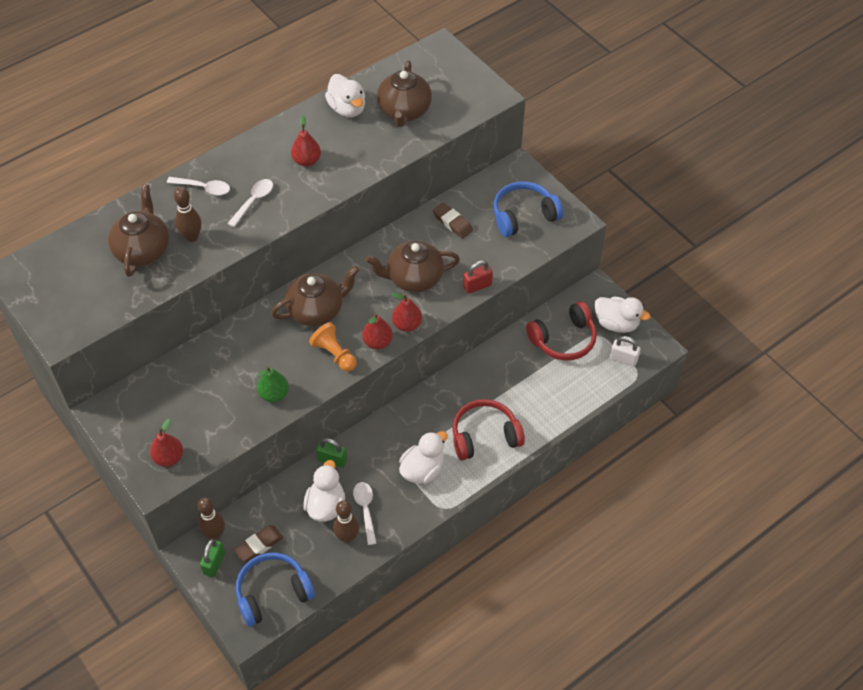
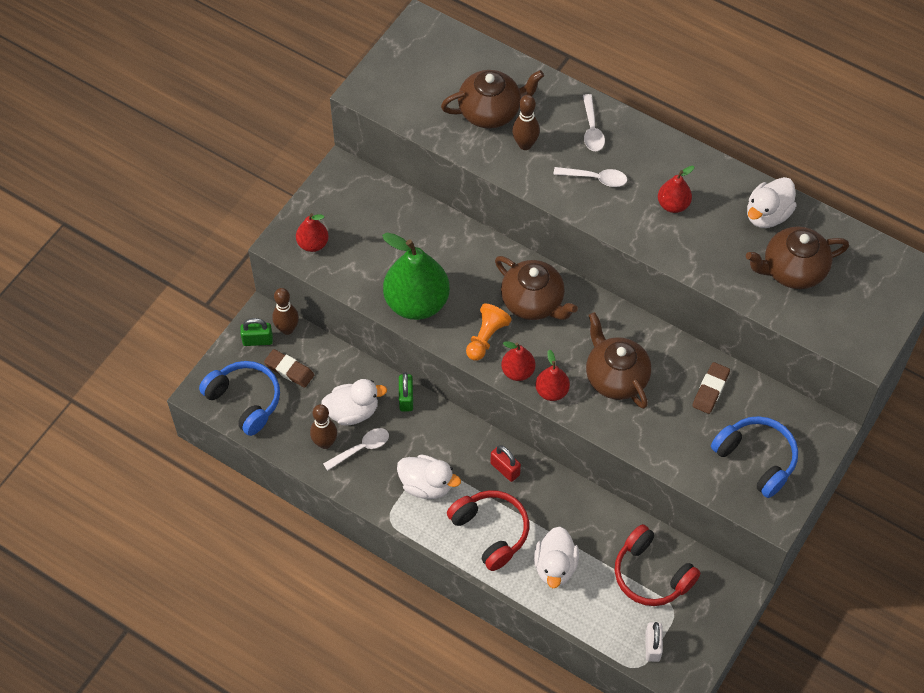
camera: 70 degrees right, 5 degrees up
(274, 394) = (417, 302): green pear -> green pear, size x1.99
(477, 286) = (633, 442): red padlock -> red padlock (505, 469)
(616, 323) = (699, 626): white duck -> white duck (555, 566)

